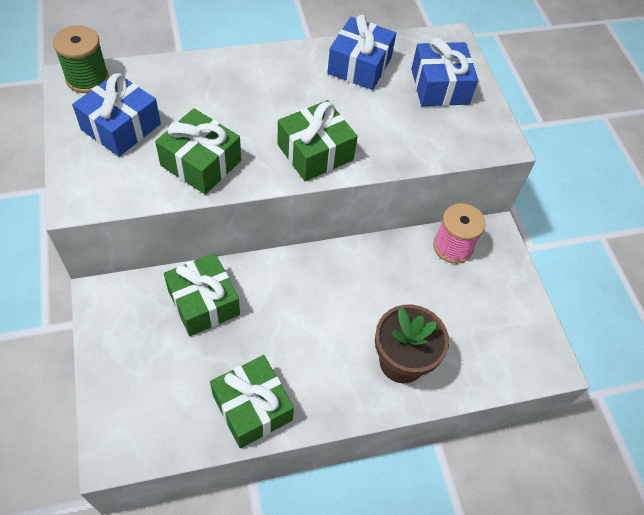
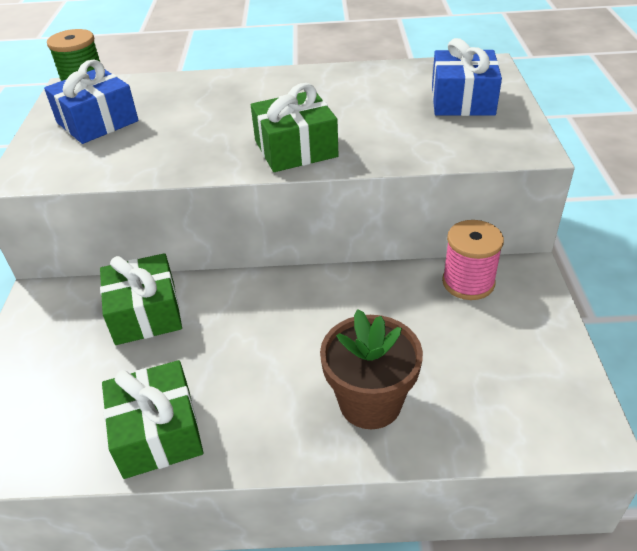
camera: 20 degrees right, 15 degrees down
(201, 163) = (164, 152): green gift -> none
(359, 66) = (372, 83): blue gift -> none

